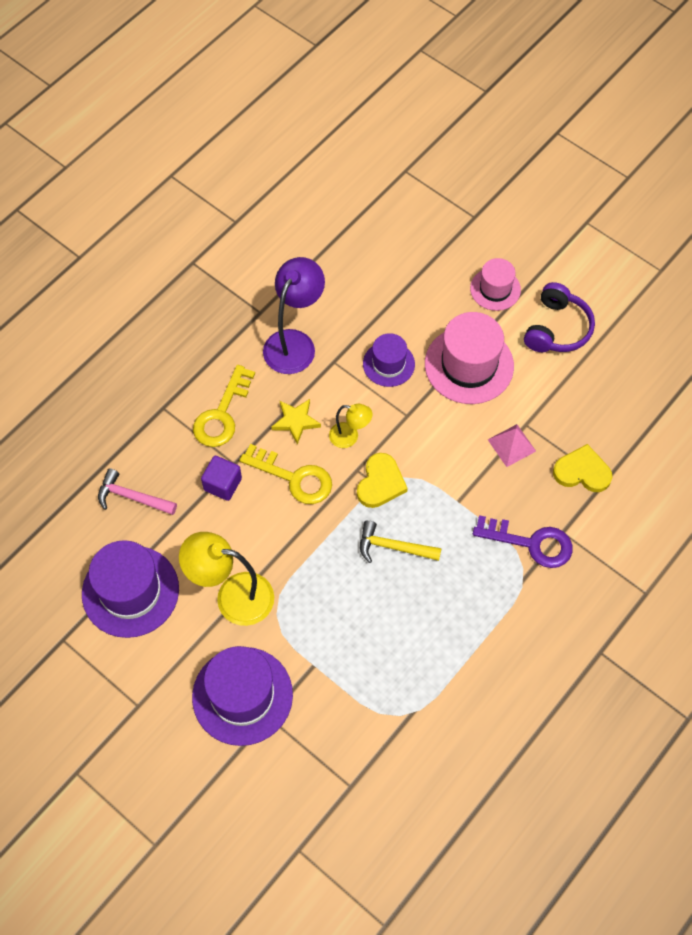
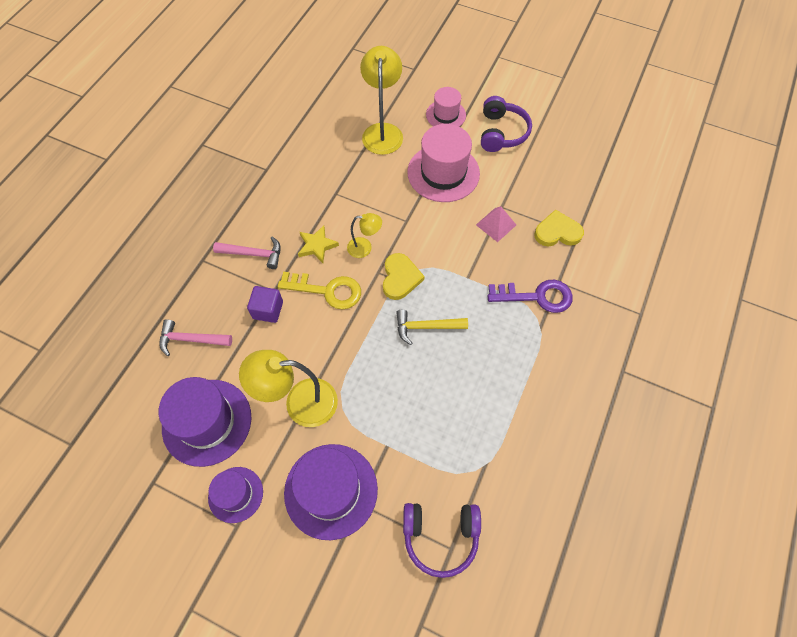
camera: 15 degrees left, 0 degrees up
(222, 414) = (254, 254): yellow key -> pink hammer
(294, 342) = (300, 186): purple lamp -> none
(343, 771) = (440, 536): none -> purple headphones
(388, 364) = (380, 185): purple hat -> purple hat (235, 494)
(411, 294) = (382, 131): none -> yellow lamp

